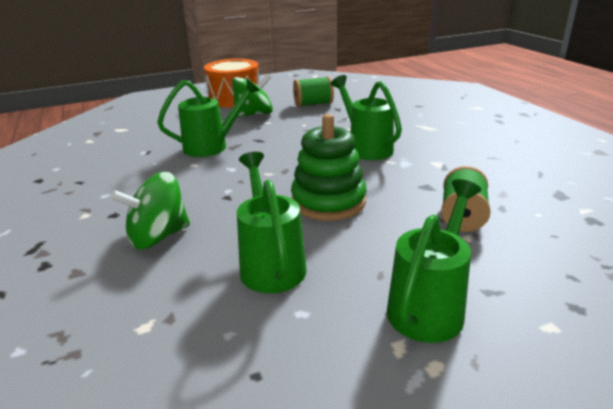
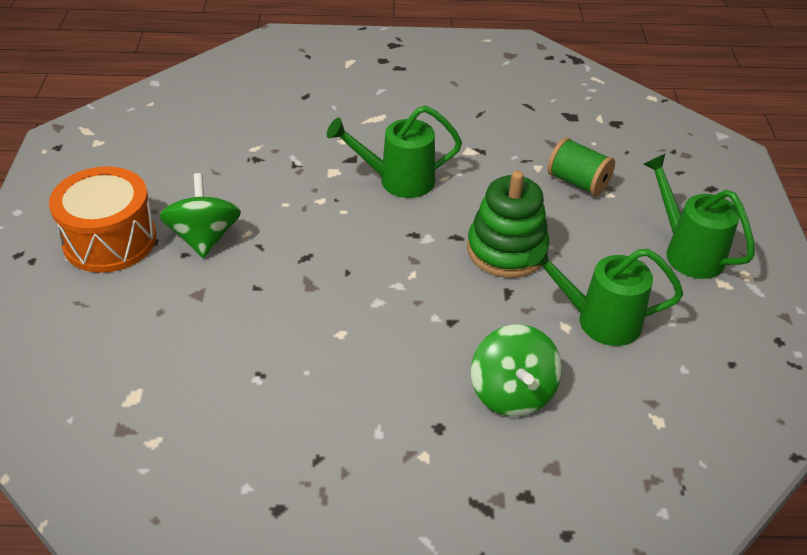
camera: 70 degrees left, 15 degrees up
(211, 146) = (292, 305): green watering can -> none
(313, 104) = (217, 173): green spool -> none

